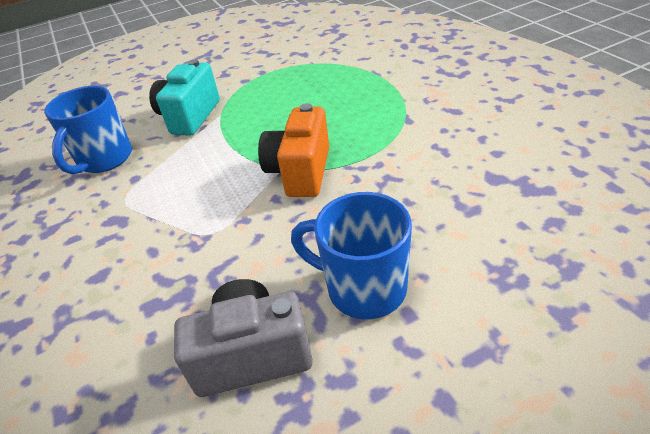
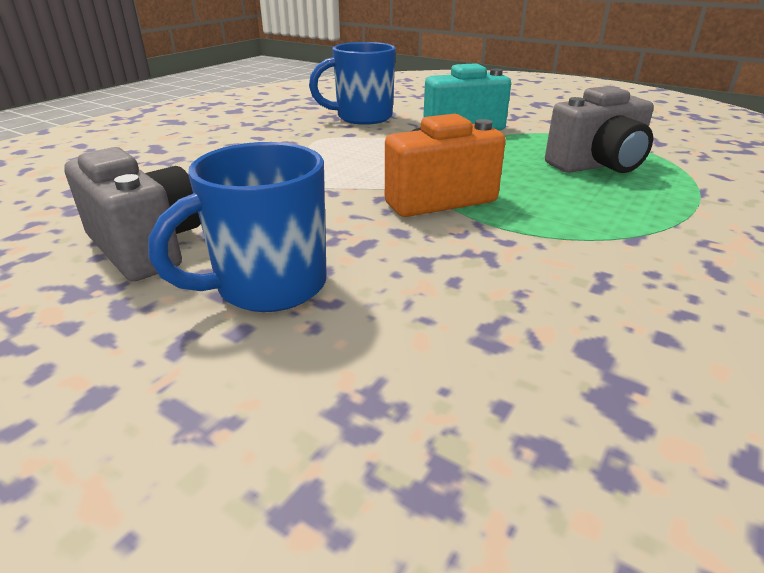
camera: 55 degrees right, 10 degrees down
(313, 90) = (597, 166): none -> grey camera
(363, 288) = (268, 286): blue mug -> blue mug turned 120 degrees counterclockwise

